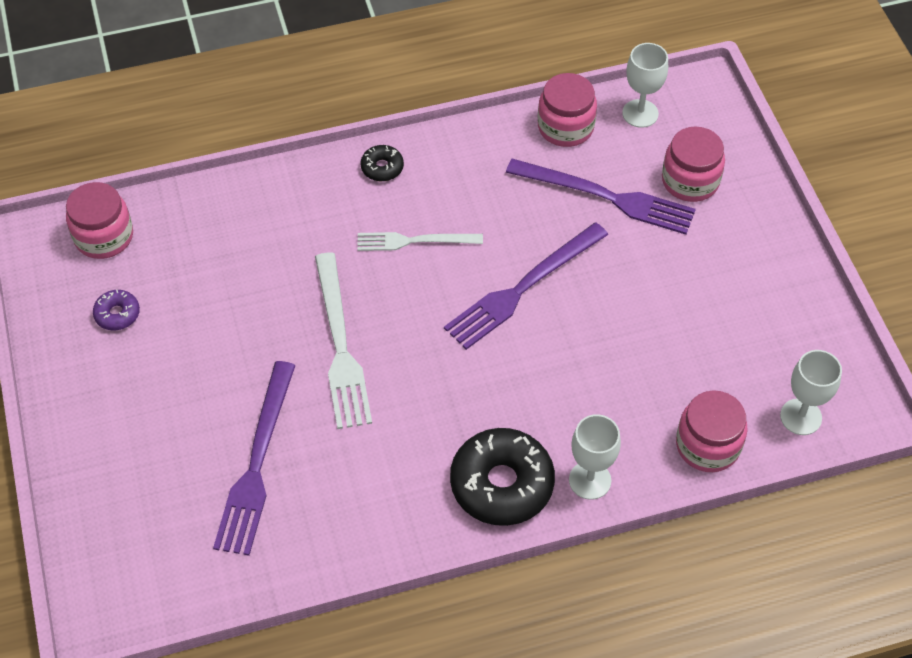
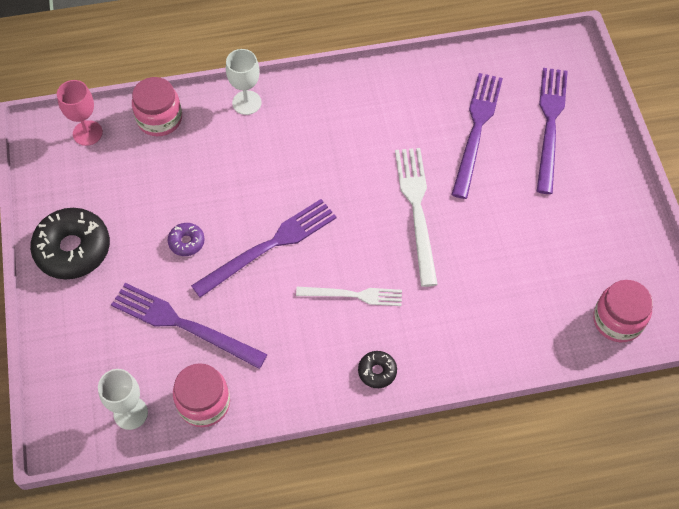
camera: 175 degrees left, 5 degrees up
(117, 314) = (594, 249): purple donut -> purple donut (186, 242)
(150, 480) = (550, 124): none -> purple fork
(501, 484) = (307, 104): black donut -> black donut (73, 249)
(690, 181) = (106, 335): pink jar -> none
(800, 417) = (87, 133): white goblet -> pink goblet

